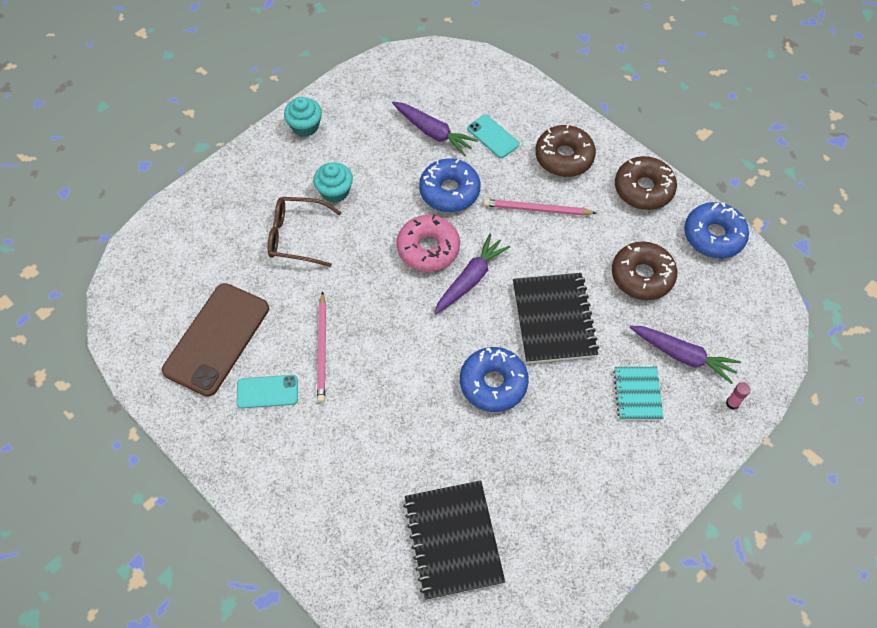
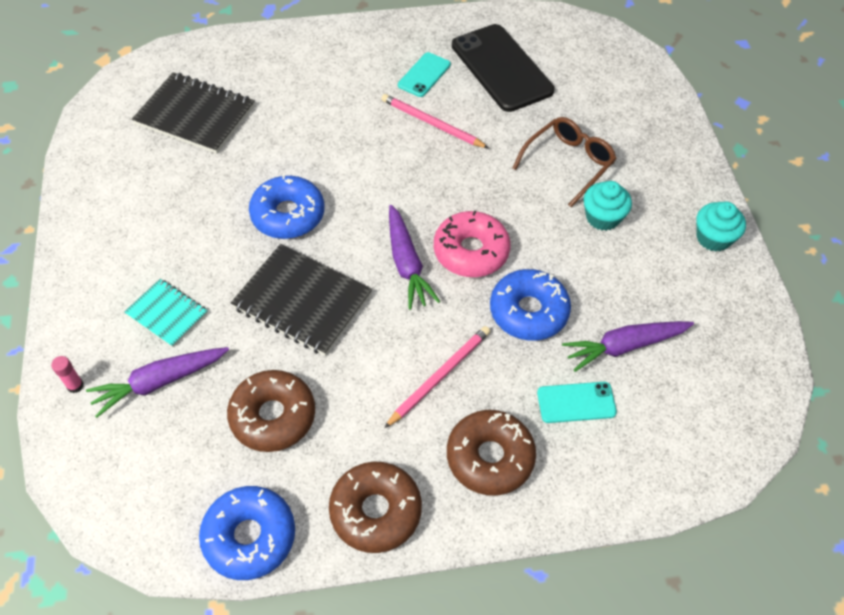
camera: 125 degrees right, 5 degrees down
(217, 339) = (501, 68): brown phone -> black phone

